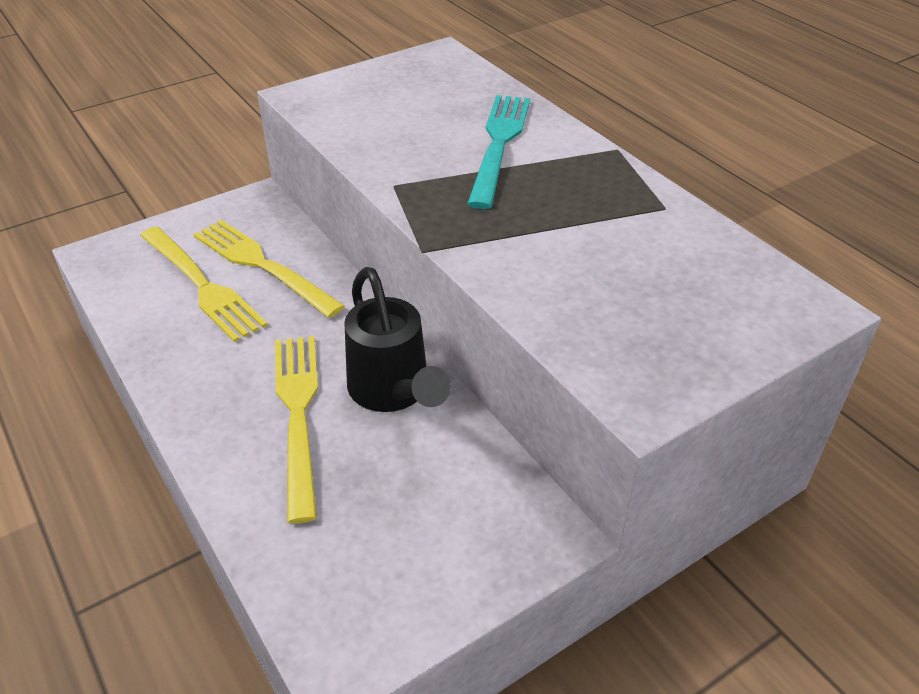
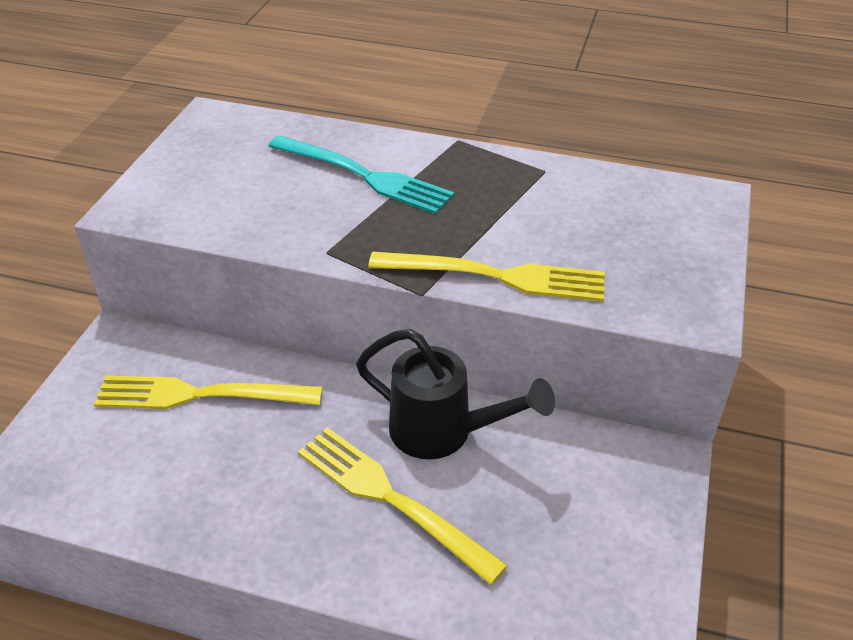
camera: 40 degrees left, 0 degrees up
(203, 285) = (164, 445): yellow fork -> yellow fork (497, 276)
(499, 144) = (365, 176): turquoise fork -> turquoise fork turned 150 degrees clockwise

